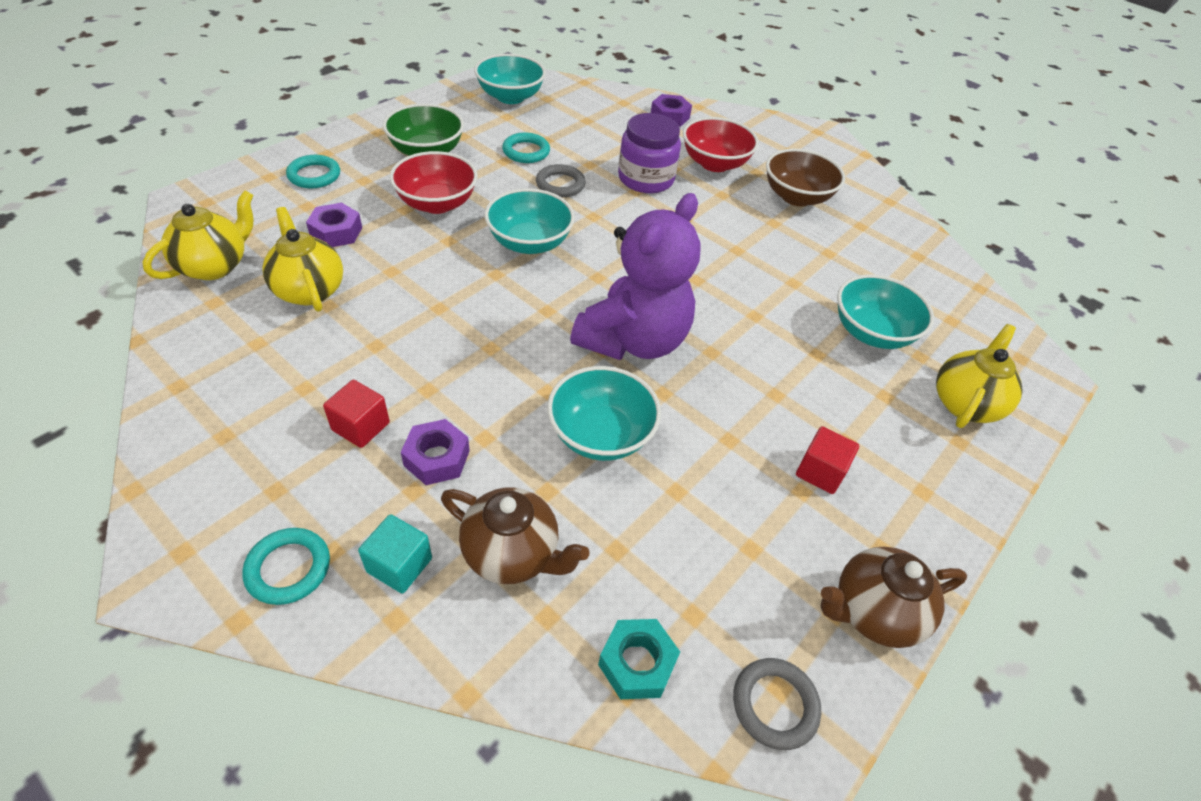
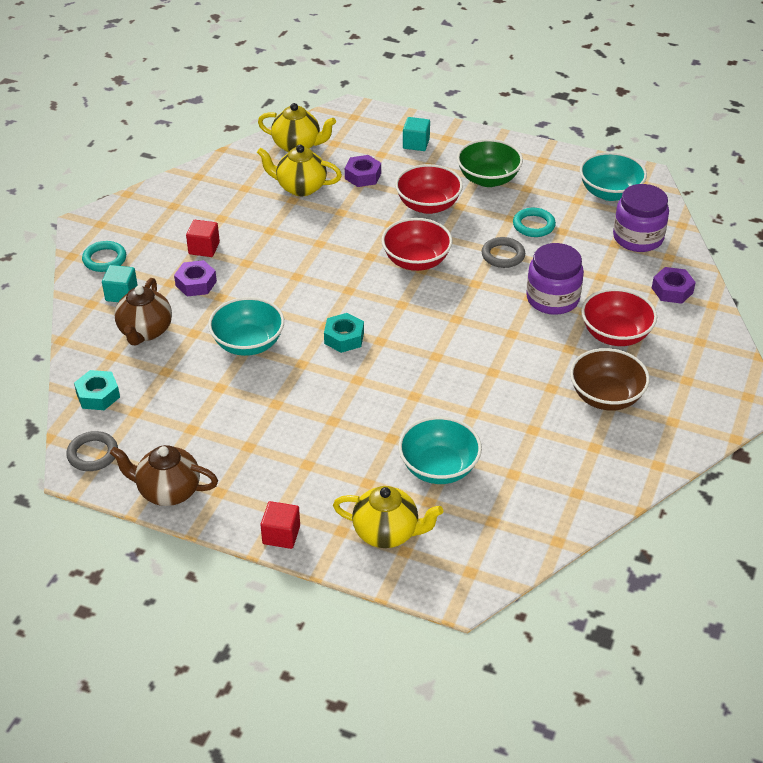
camera: 75 degrees right, 5 degrees down
(309, 290) = (300, 187): yellow teapot -> yellow teapot turned 120 degrees counterclockwise
(314, 175) = (416, 144): turquoise ring -> turquoise cube
(529, 243) = (416, 261): turquoise bowl -> red bowl
(587, 107) = (638, 238): none -> purple jar
(633, 340) = (344, 338): purple teddy bear -> turquoise nut
(820, 472) = (270, 453): red cube -> red cube (281, 535)
(873, 612) = (168, 491): brown teapot -> brown teapot turned 45 degrees counterclockwise

